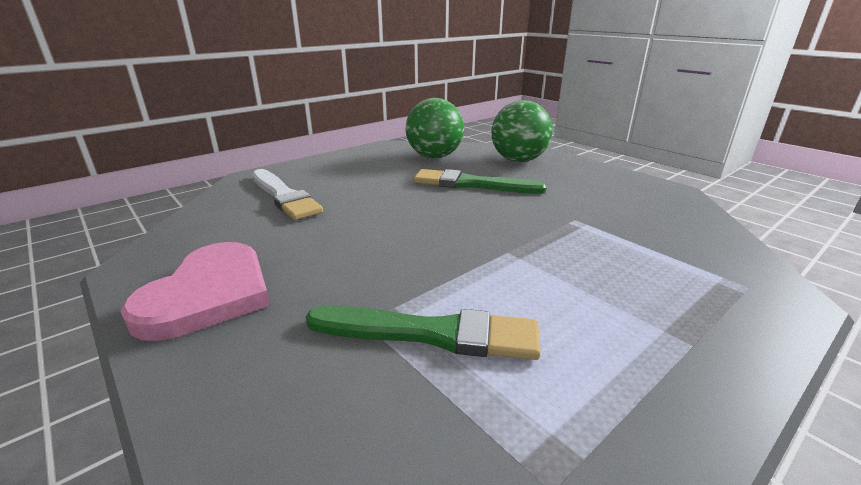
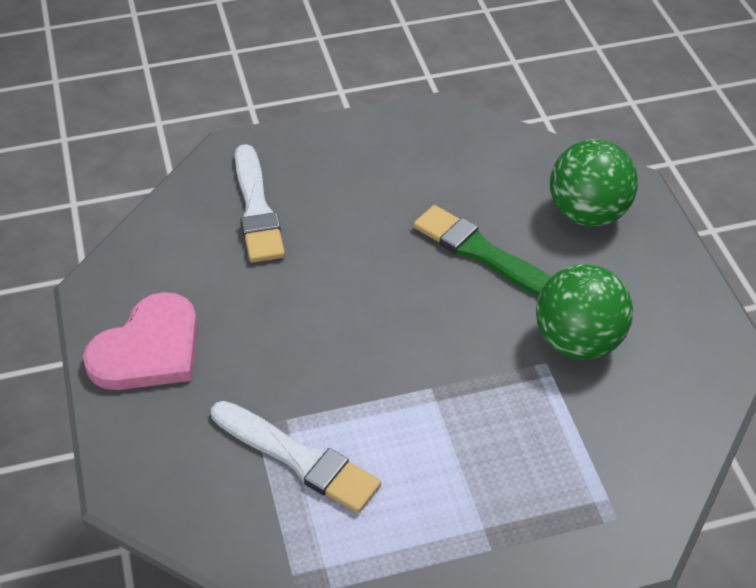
camera: 25 degrees right, 20 degrees up
(432, 333) = (299, 458): green brush -> white brush
(434, 157) = (480, 167): green ball -> green ball (578, 341)

